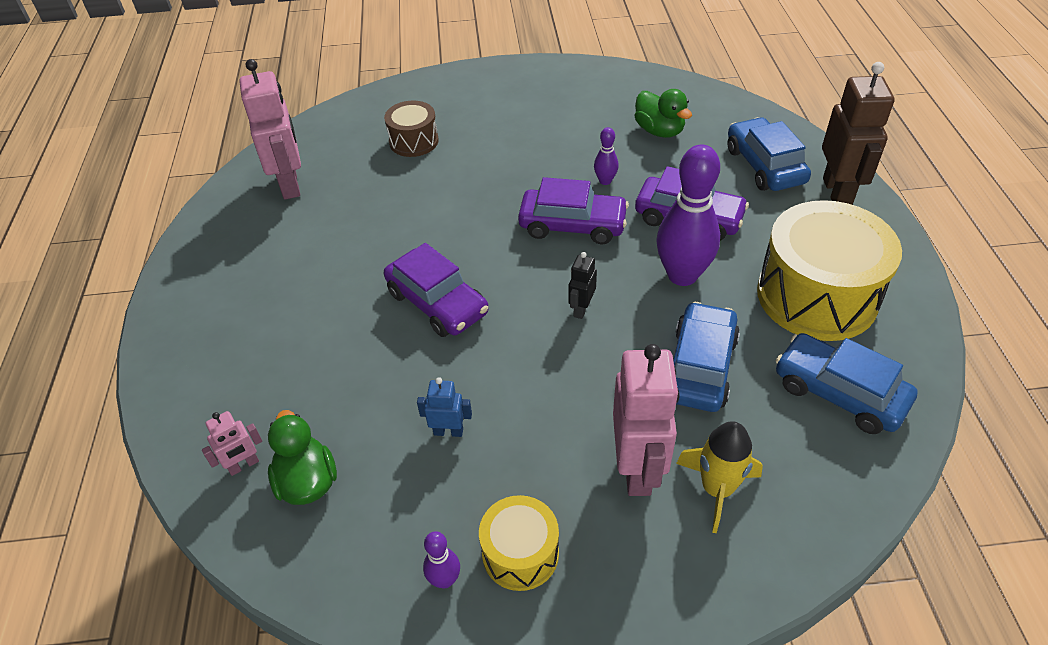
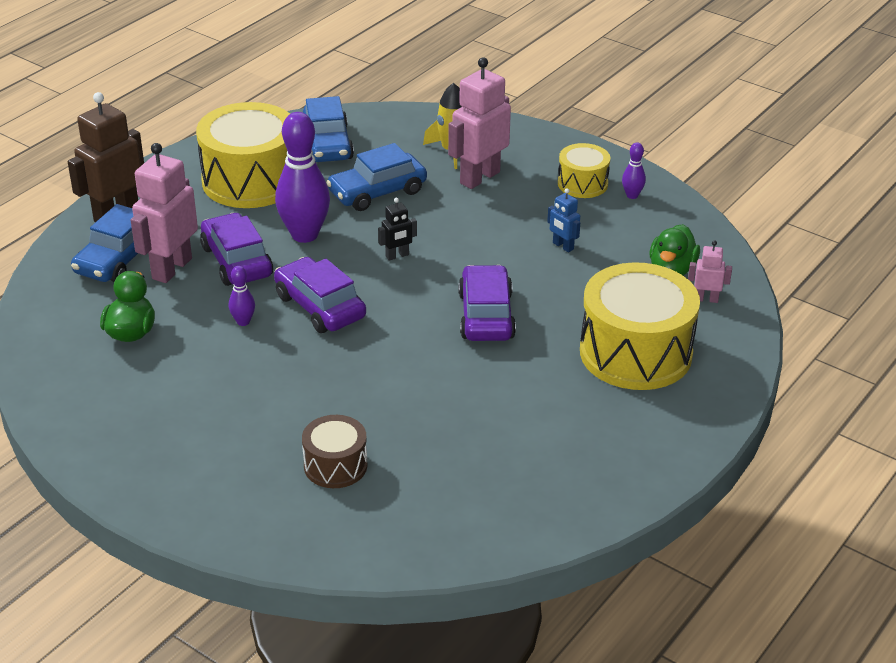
camera: 140 degrees left, 10 degrees down
(273, 352) = (635, 353): none -> yellow drum
(290, 184) = (497, 494): pink robot -> pink robot (171, 268)

